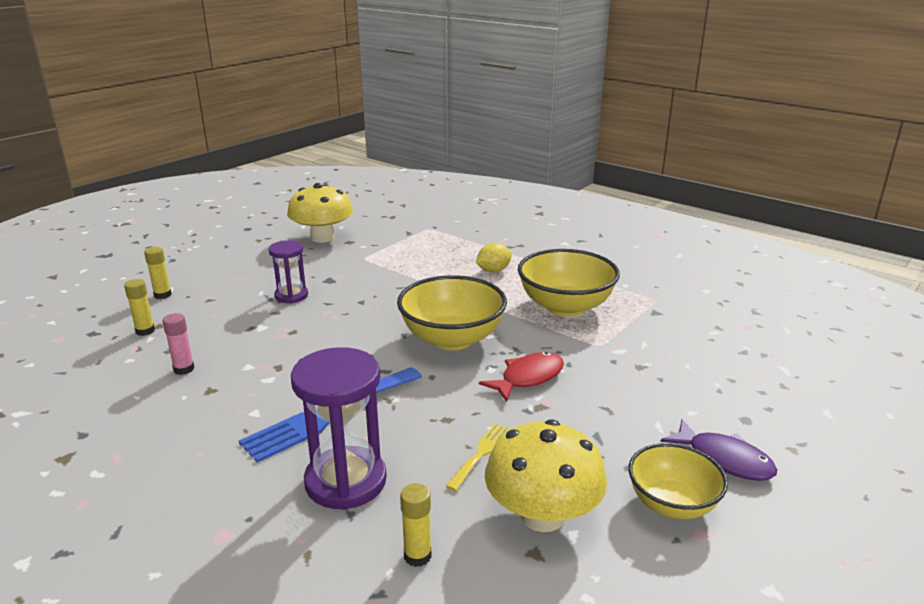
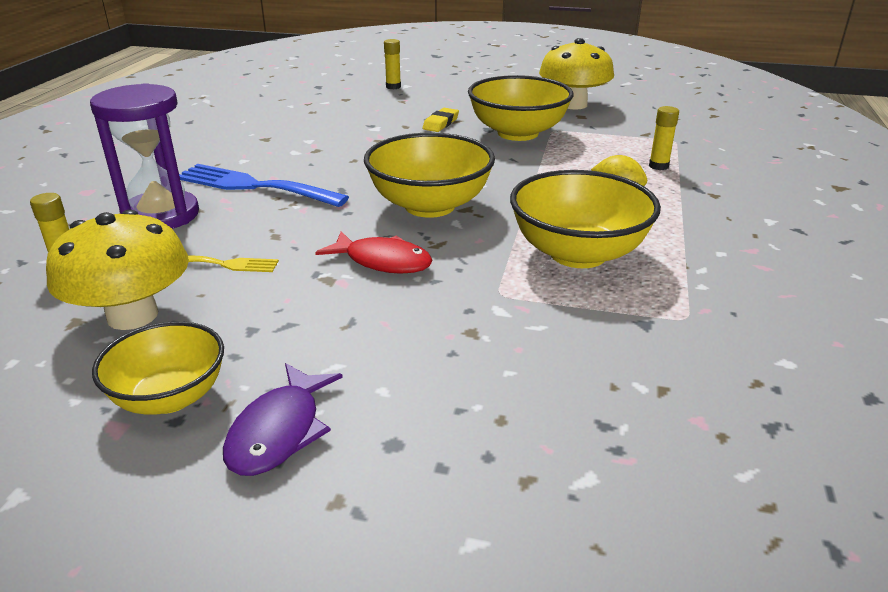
camera: 65 degrees right, 5 degrees up
(145, 331) = (334, 98): yellow glue stick -> yellow glue stick (658, 166)
(184, 369) = (289, 123): pink glue stick -> none
(291, 296) = (441, 123): purple hourglass -> yellow eraser
(353, 272) = (518, 133): none -> yellow bowl

